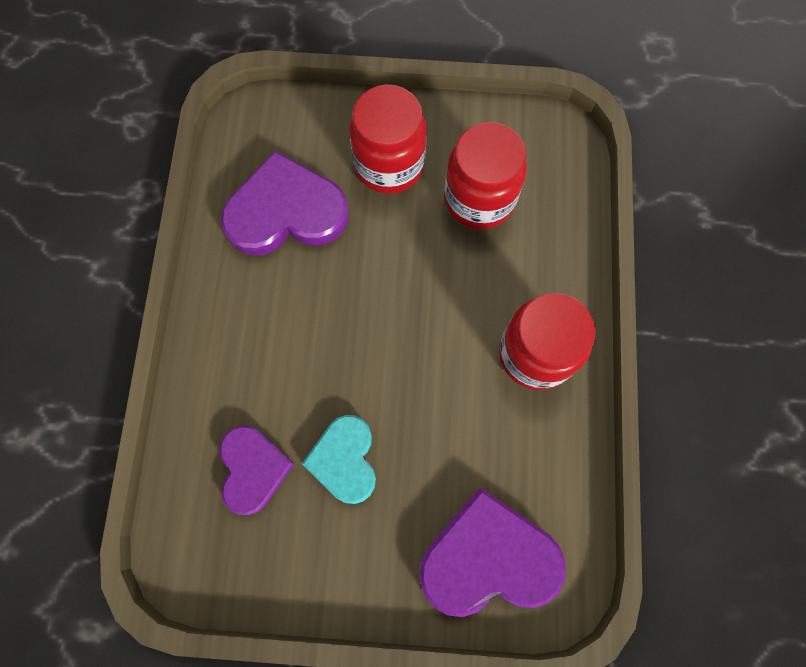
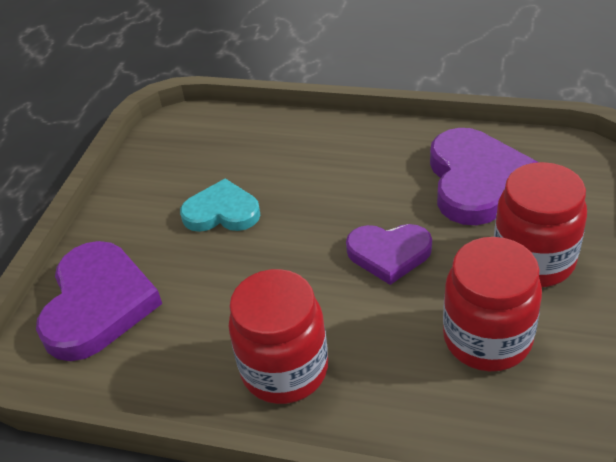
camera: 105 degrees right, 30 degrees down
(253, 469) = (233, 158): purple heart -> purple heart (389, 254)

